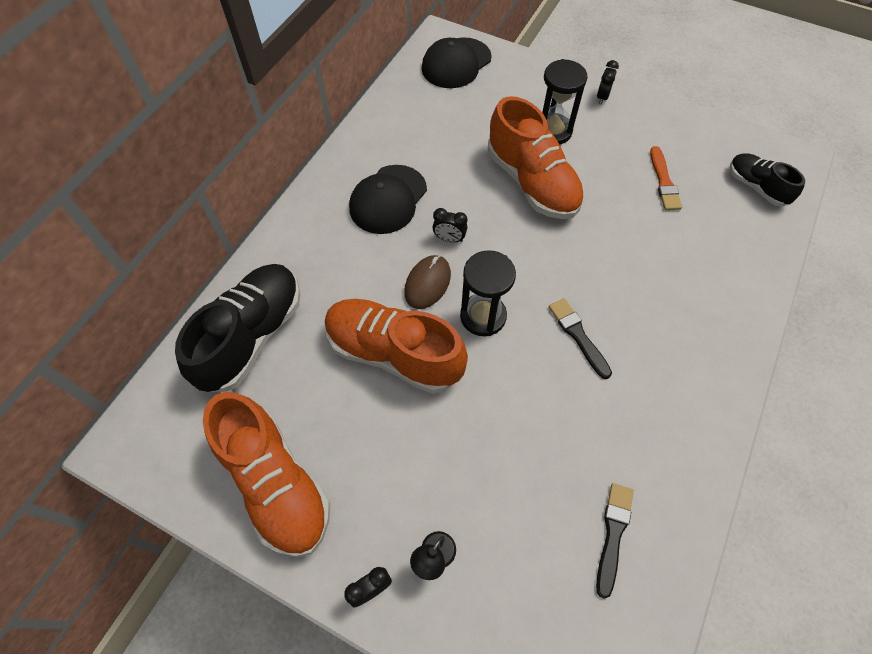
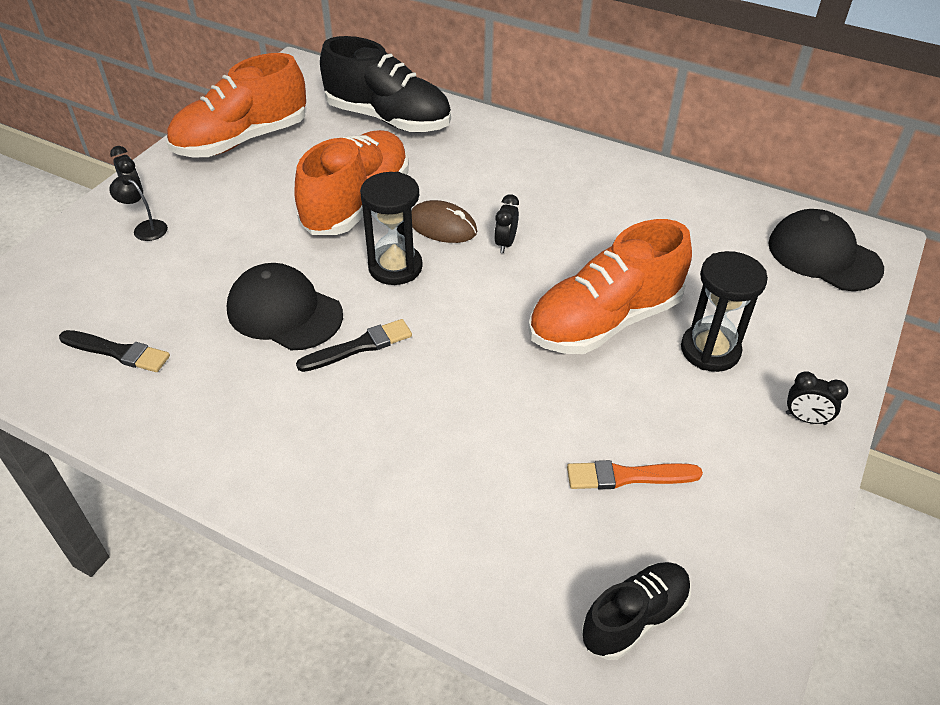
camera: 90 degrees right, 15 degrees down
(388, 199) = (561, 197): black cap -> black cap (284, 312)

